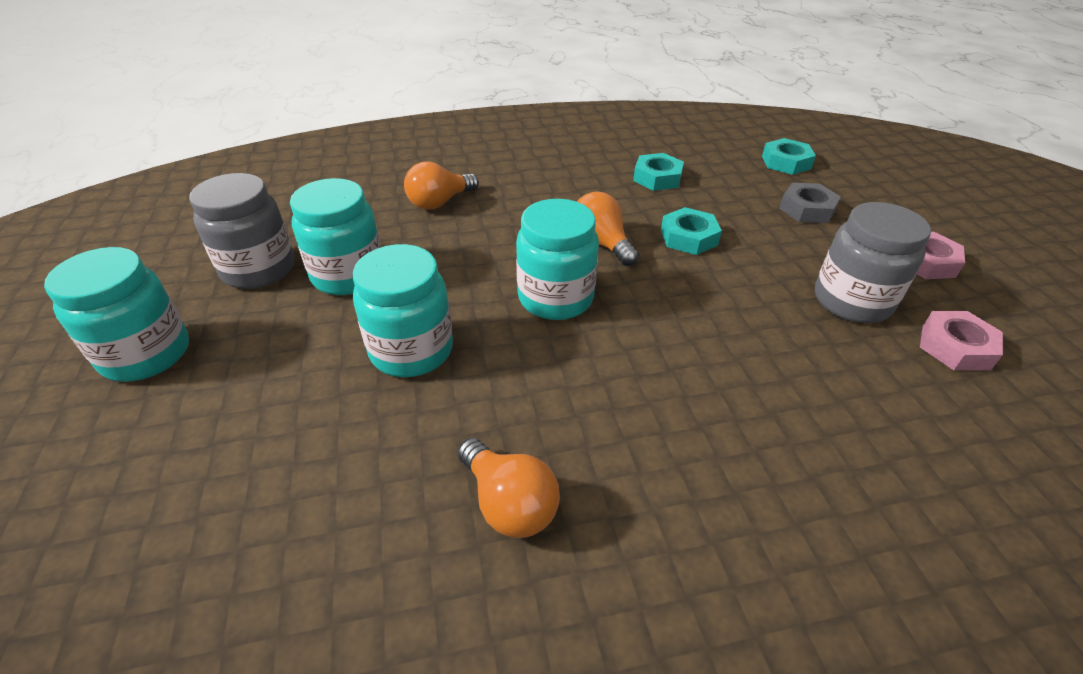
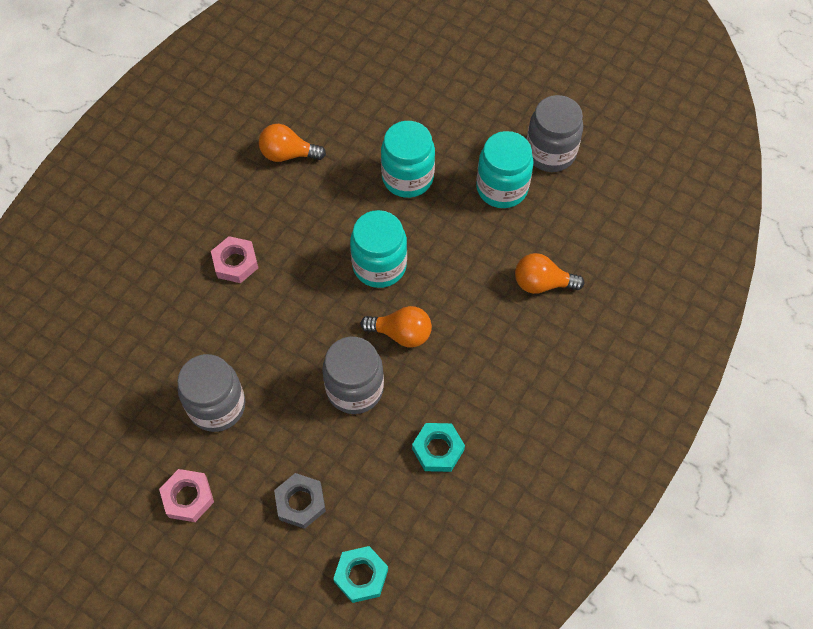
camera: 135 degrees right, 20 degrees up
(146, 354) = (513, 83): turquoise jar -> none
(439, 202) = (542, 283): orange light bulb -> orange light bulb turned 90 degrees counterclockwise
(689, 237) = (355, 389): turquoise nut -> grey jar
(955, 347) = (143, 410): pink nut -> pink nut (235, 263)

